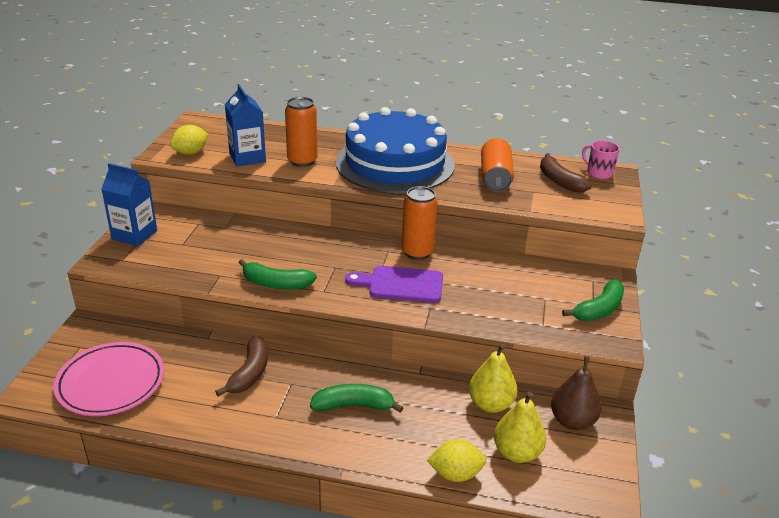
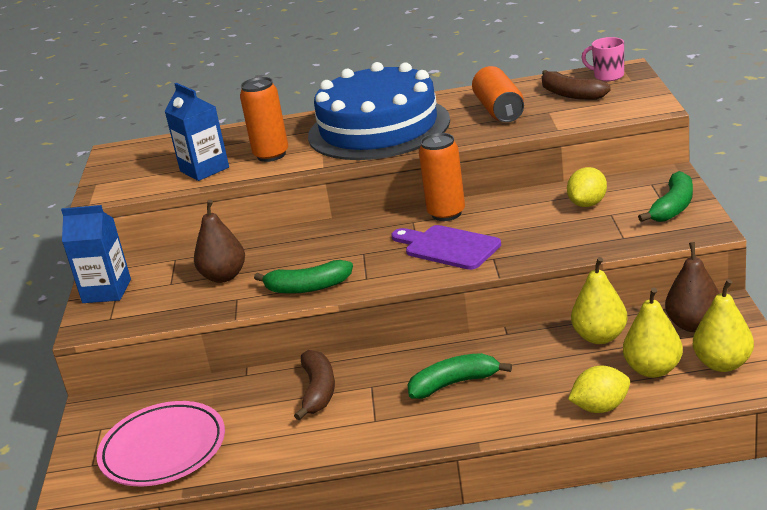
camera: 10 degrees left, 5 degrees down
(190, 153) = (133, 183): yellow lemon -> yellow lemon (588, 204)
(222, 251) = (224, 276): none -> brown pear
(401, 284) = (448, 247): purple cutting board -> purple cutting board turned 45 degrees clockwise
(577, 469) = (722, 364): none -> yellow pear

